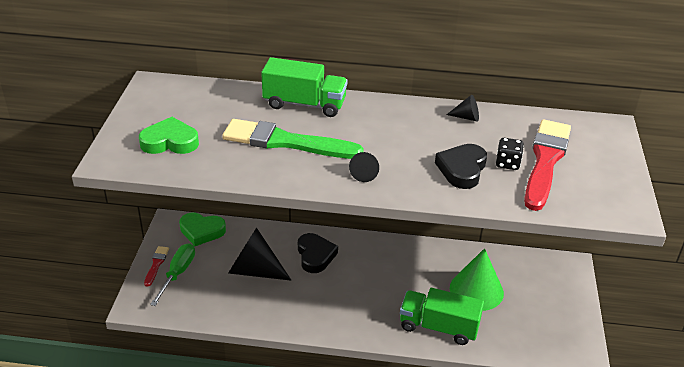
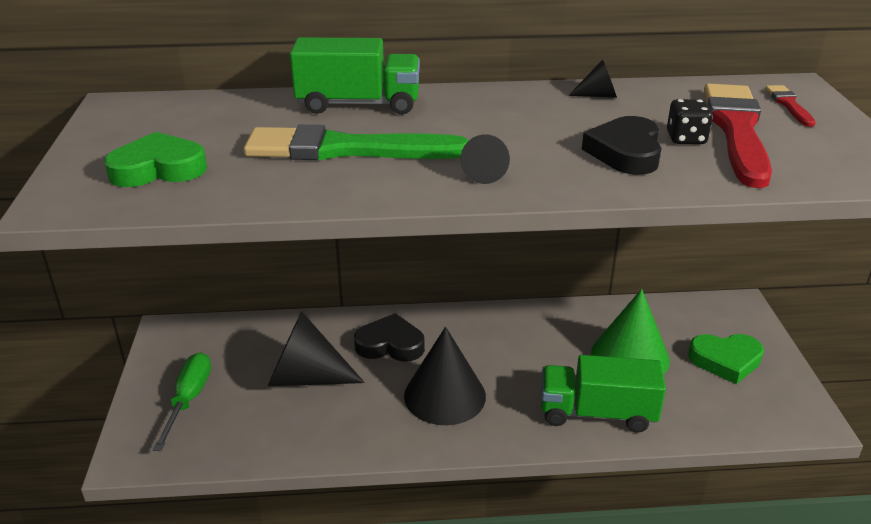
camera: 10 degrees left, 5 degrees down
(156, 264) = (153, 392): red brush -> red brush (789, 105)
(202, 231) = (215, 336): green heart -> green heart (725, 361)
(315, 255) = (390, 344): black heart -> black heart turned 60 degrees counterclockwise
(341, 298) = (444, 395): none -> black cone

